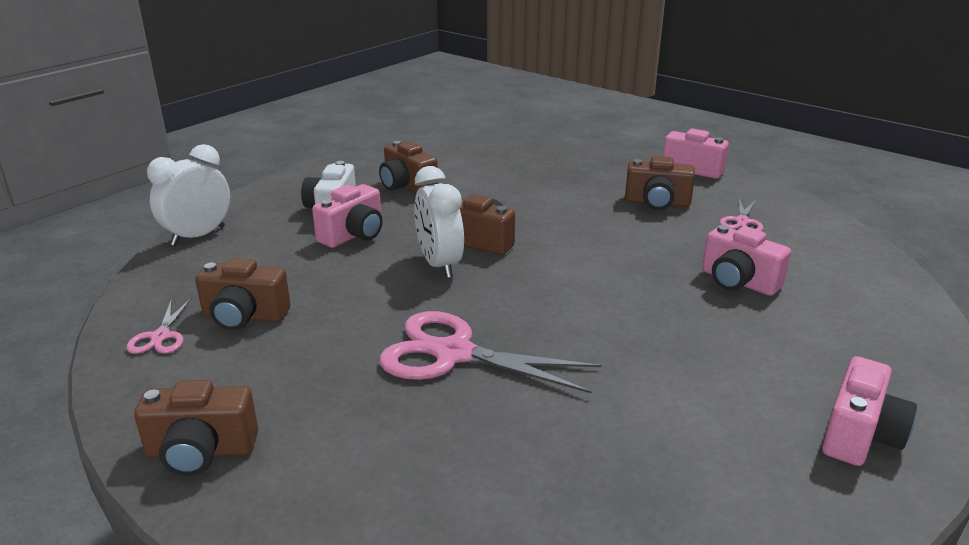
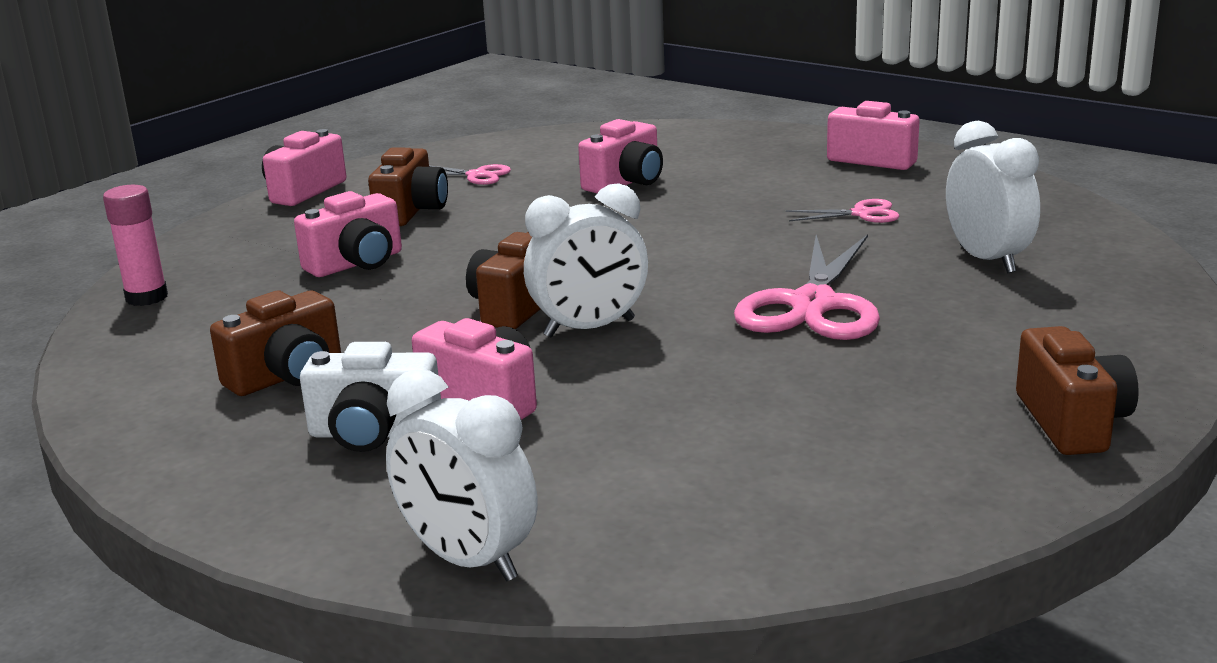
camera: 90 degrees left, 5 degrees down
(160, 337) = (842, 511): pink scissors -> pink scissors (862, 214)
(244, 316) = (764, 451): brown camera -> none
(518, 147) = (147, 297): none -> pink glue stick
(538, 469) = (987, 259): none -> white clock
(561, 192) = (356, 263): none -> pink camera

